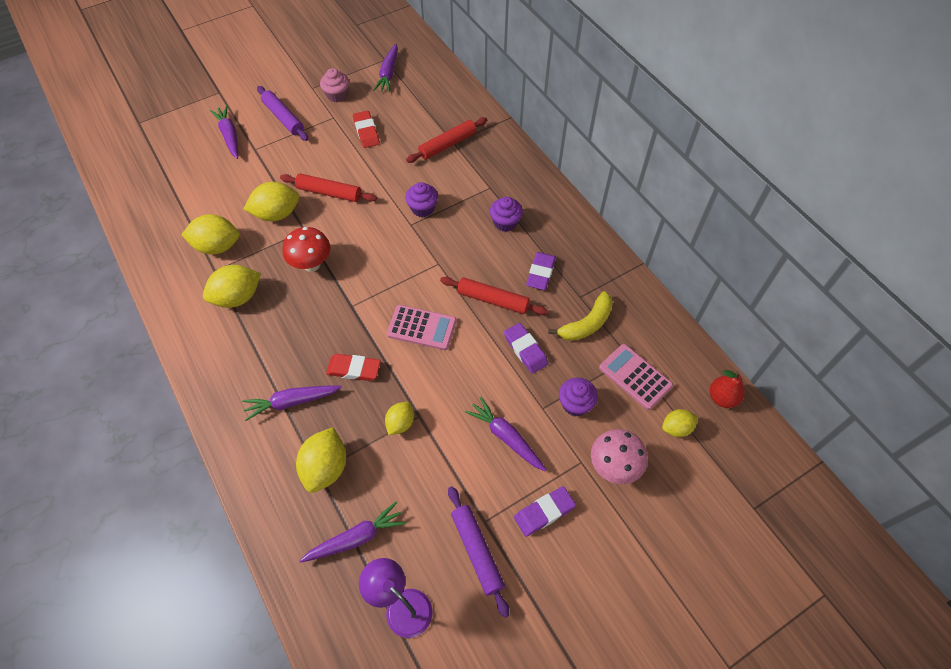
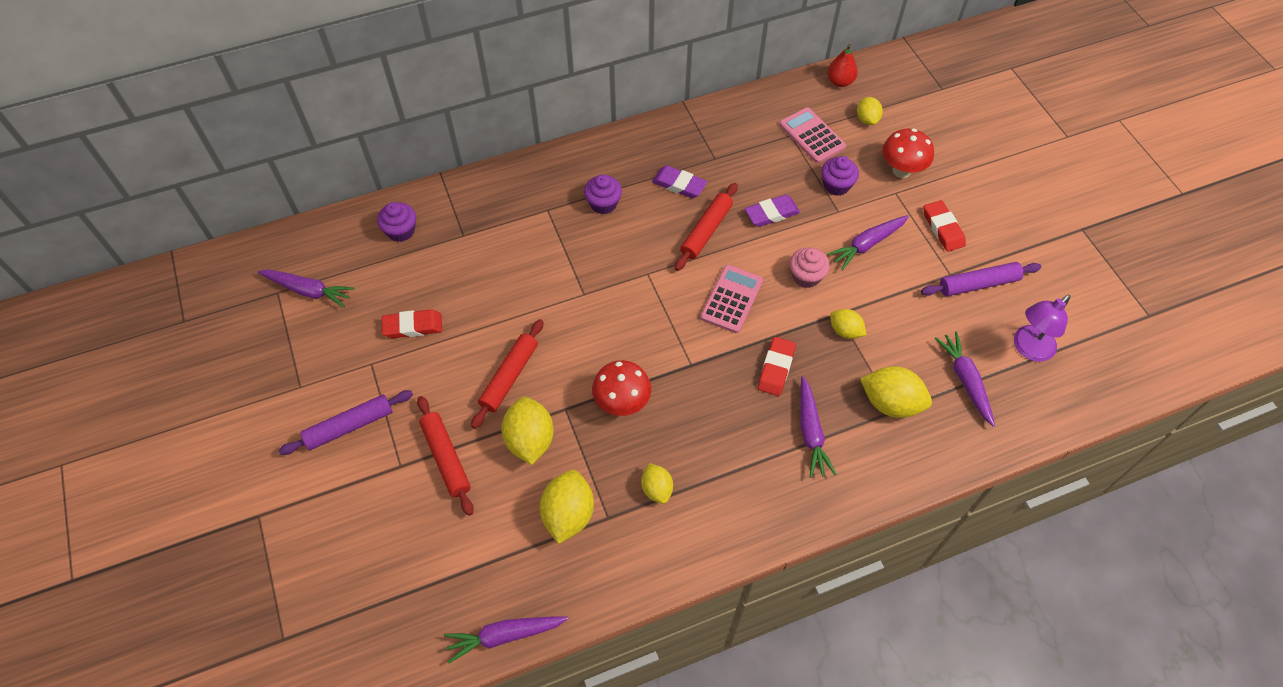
camera: 80 degrees left, 0 degrees up
(229, 136) = (361, 500): purple carrot -> purple carrot (504, 636)
(238, 297) = (657, 489): yellow lemon -> yellow lemon, size x0.60
(337, 95) = (328, 356): pink cupcake -> pink cupcake (806, 276)
(422, 208) = (562, 279): purple cupcake -> purple cupcake (401, 231)
(447, 145) = (465, 241): red rolling pin -> red rolling pin (446, 458)
(544, 512) = (943, 228): purple eraser -> red eraser
(586, 324) = (748, 159): yellow banana -> none
(613, 467) = (901, 170): pink mushroom -> red mushroom
(635, 377) = (812, 136): pink calculator -> pink calculator turned 90 degrees clockwise

